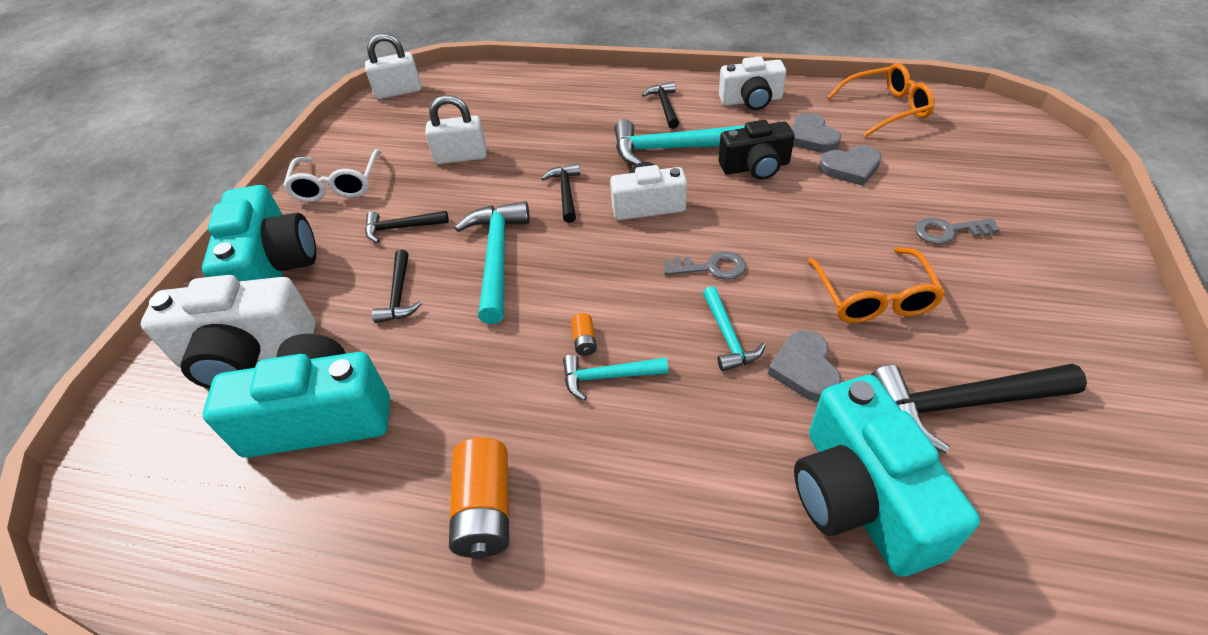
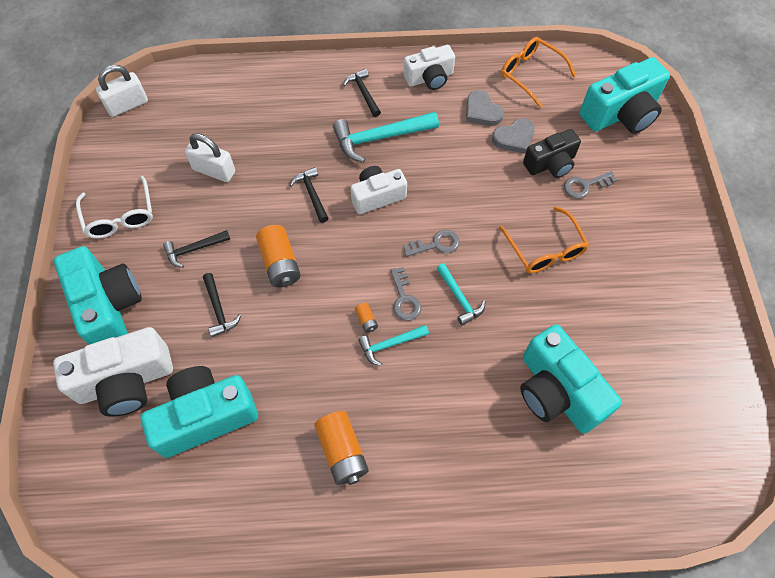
camera: 20 degrees left, 15 degrees up
(461, 156) = (214, 170): white padlock -> white padlock turned 45 degrees clockwise
(497, 257) = (280, 263): turquoise hammer -> orange battery
(647, 323) = (404, 298): none -> grey key
(755, 167) = (447, 147): black camera -> black camera (550, 164)
(805, 369) = (512, 313): grey heart -> none
(886, 109) = (530, 74): orange glasses -> orange glasses turned 105 degrees counterclockwise
(961, 404) = (605, 318): black hammer -> none
(1012, 160) = (621, 114): none -> turquoise camera

